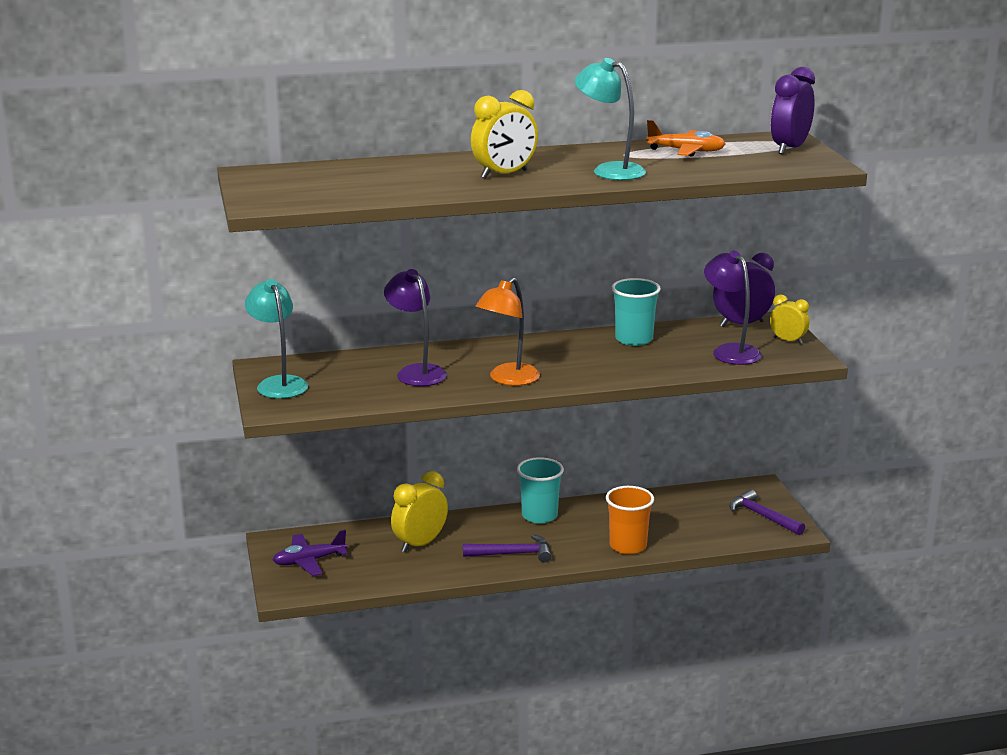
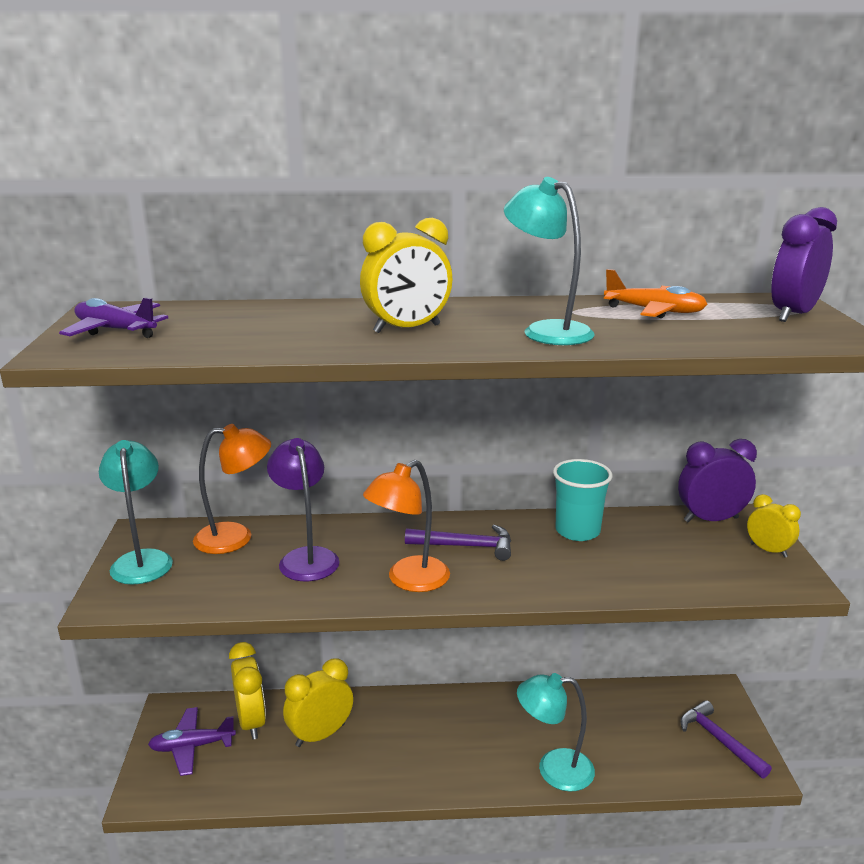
camera: 10 degrees right, 0 degrees up
(280, 187) = (115, 330): none -> purple plane
(348, 364) = (236, 537): none -> orange lamp
(353, 541) = (251, 722): none -> yellow clock
(512, 554) = (418, 765): purple hammer -> purple hammer (466, 546)
(539, 516) = (463, 707): turquoise cup -> none
(628, 546) = (554, 769): orange cup -> turquoise lamp
(730, 351) = (694, 560): purple lamp -> none

